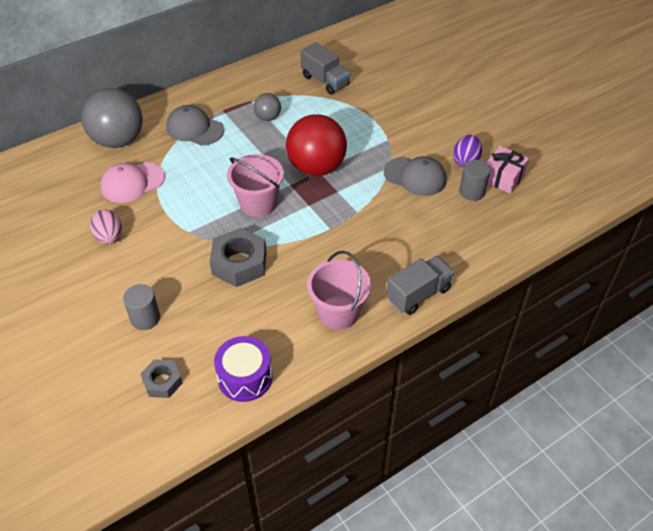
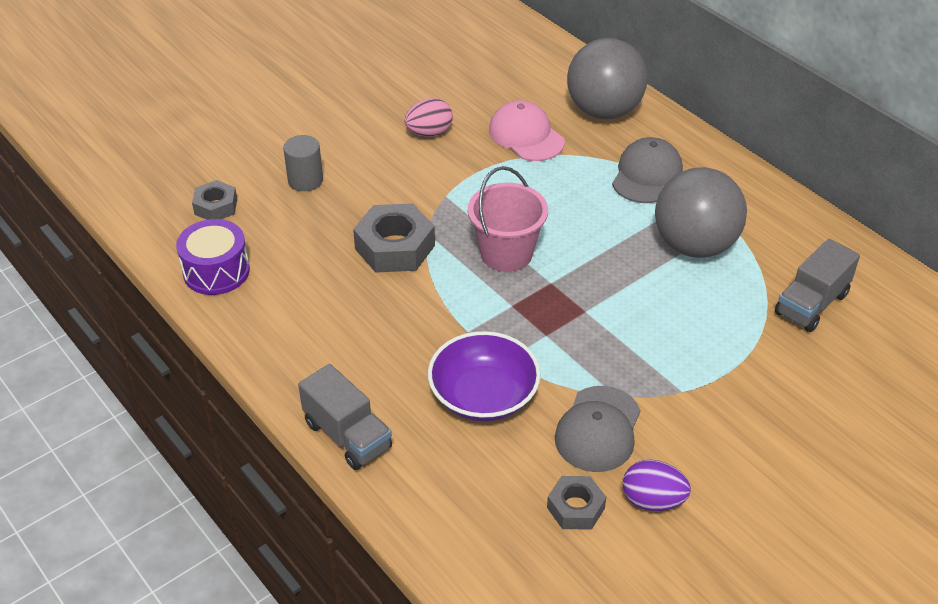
camera: 85 degrees right, 5 degrees down
(268, 117) = (694, 245): grey ball -> grey ball, size x2.06
(316, 167) = (593, 308): red ball -> none
(338, 312) = (313, 349): pink bucket -> none
(387, 224) = (483, 395): none -> purple bowl
(472, 192) = (575, 508): grey cylinder -> grey nut
(503, 178) = (619, 556): pink gift -> none

